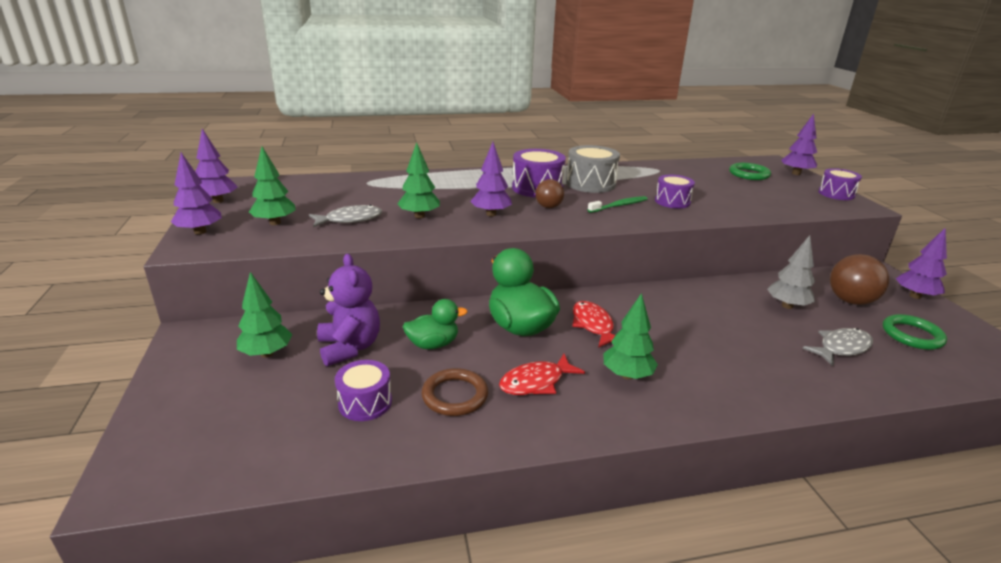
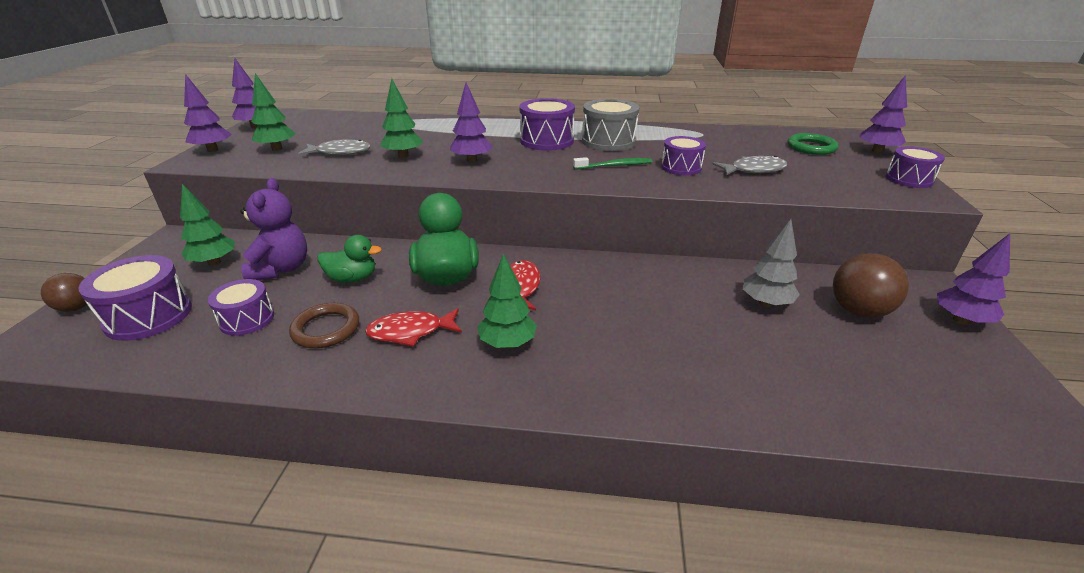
camera: 20 degrees right, 5 degrees up
(250, 421) = (148, 316): none -> purple drum
(548, 207) = (537, 159): brown ball -> brown ball (77, 307)
(841, 348) = (794, 363): grey fish -> grey fish (753, 170)
(912, 335) = (911, 367): green ring -> none

